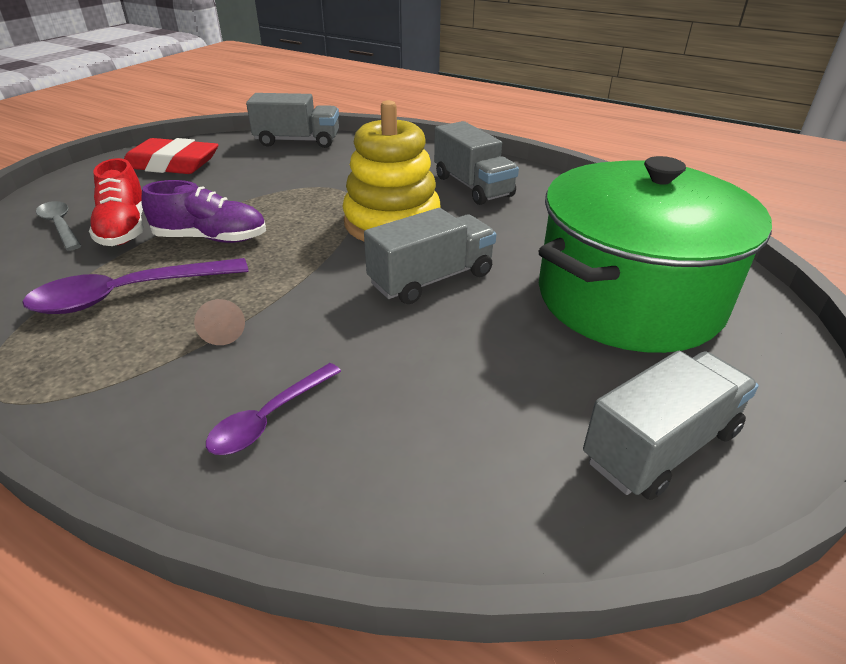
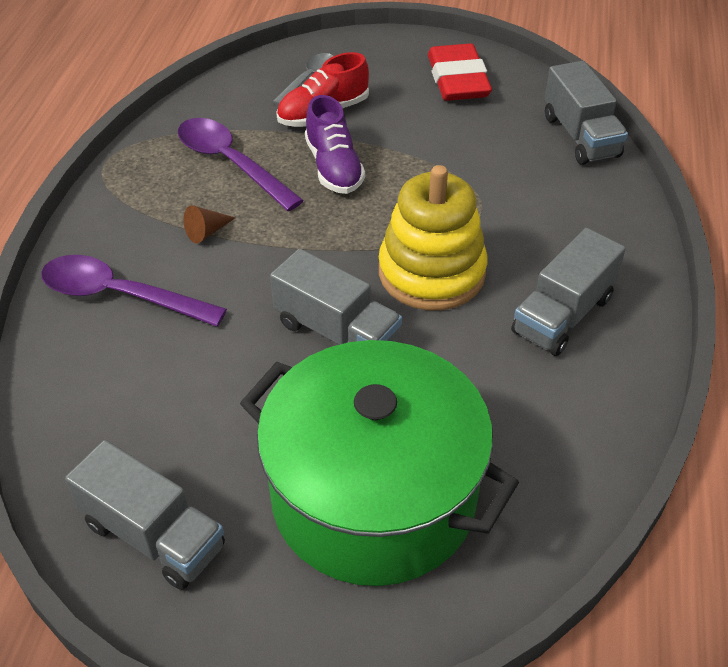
camera: 70 degrees right, 10 degrees up
(270, 418) = (120, 295): purple spoon -> purple spoon, size x1.65

